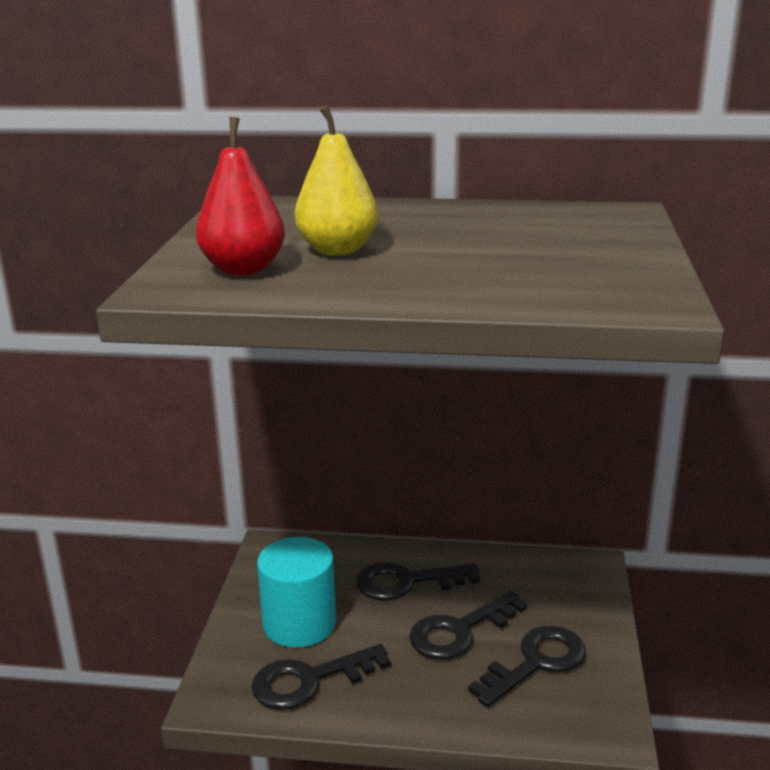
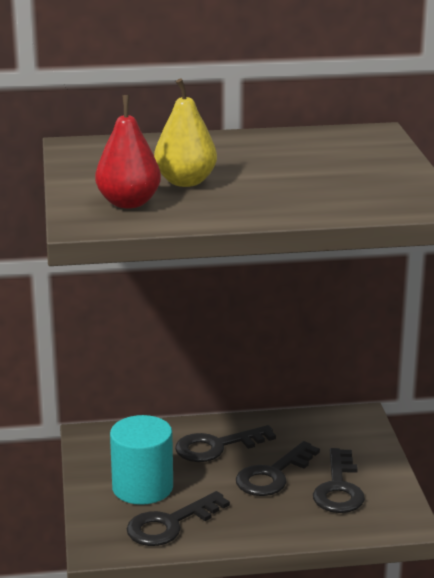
camera: 15 degrees left, 0 degrees up
(535, 663) = (338, 488): black key -> black key turned 150 degrees clockwise

